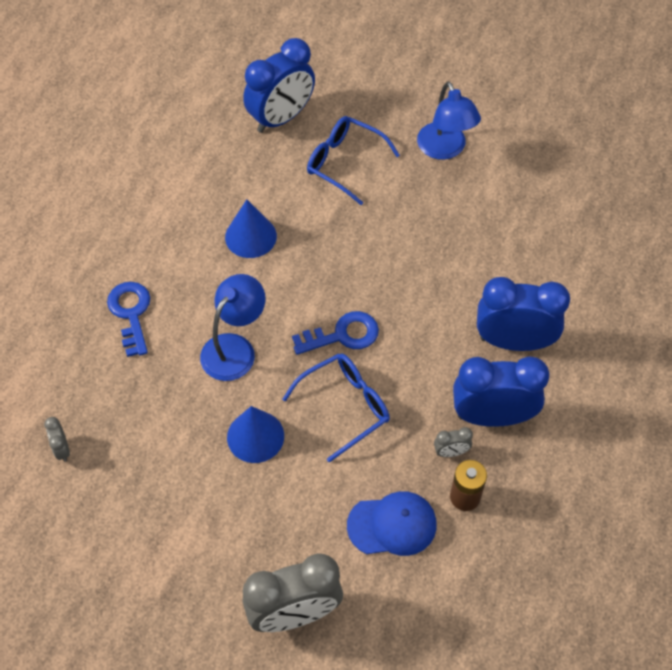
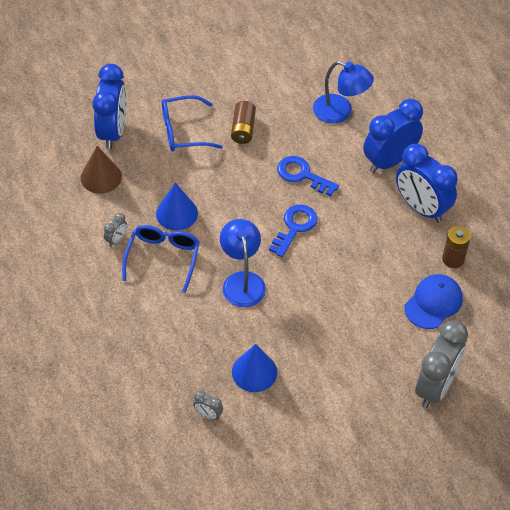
camera: 45 degrees left, 5 degrees down
(131, 313) = (156, 310): blue key -> blue key (302, 175)
(224, 152) = (101, 177): none -> brown cone
(255, 436) = (310, 318): blue cone -> blue cone (254, 372)
(344, 407) = (340, 264): blue glasses -> blue glasses (163, 258)
(402, 201) = (243, 129): none -> brown battery
(445, 149) = (233, 82): blue lamp -> blue lamp (340, 112)
(451, 452) = (421, 242): grey clock -> grey clock (116, 239)
(492, 416) = (421, 208): blue clock -> blue clock turned 90 degrees counterclockwise

